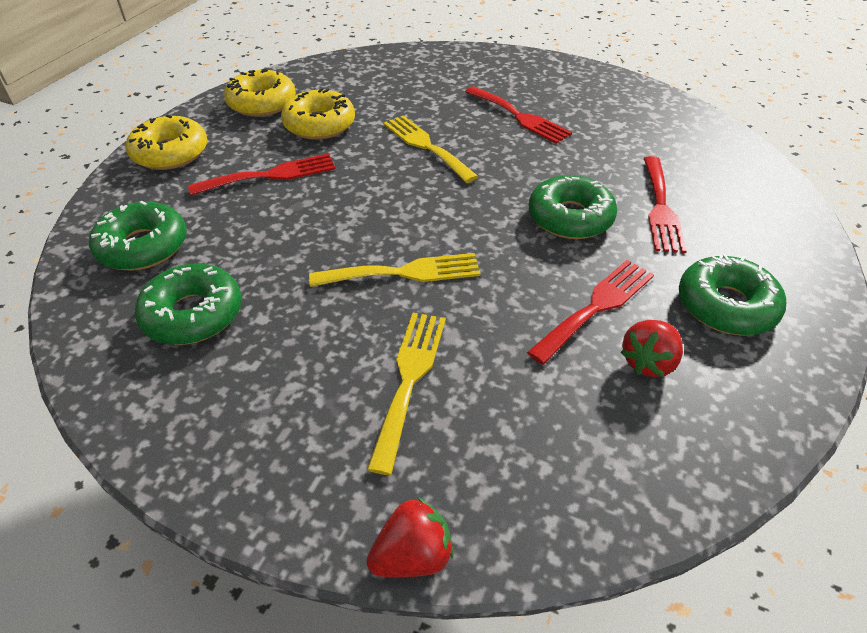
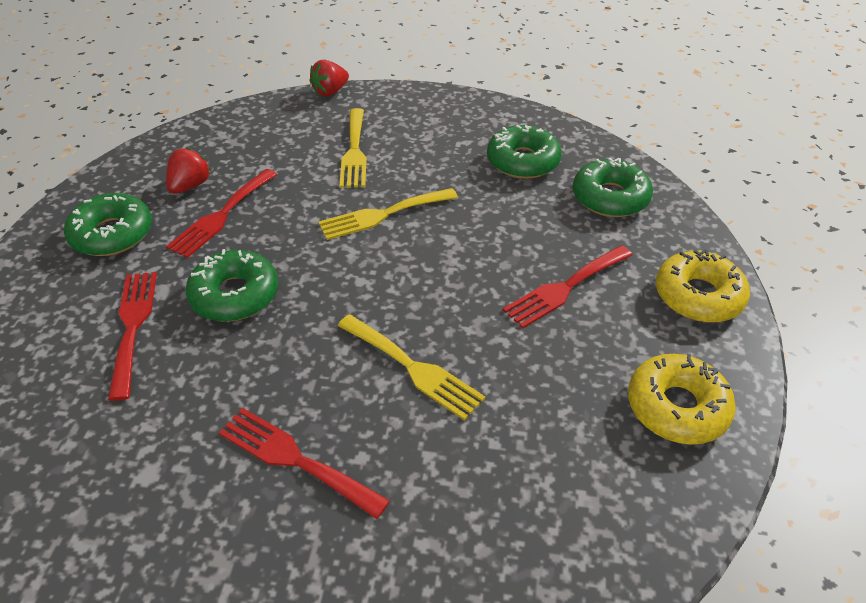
camera: 165 degrees right, 0 degrees up
(319, 125) = (567, 379): yellow donut -> none

